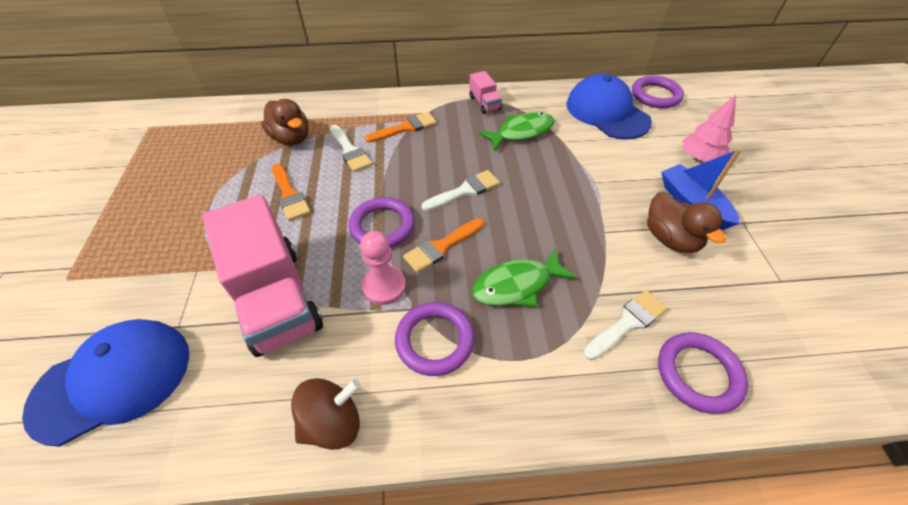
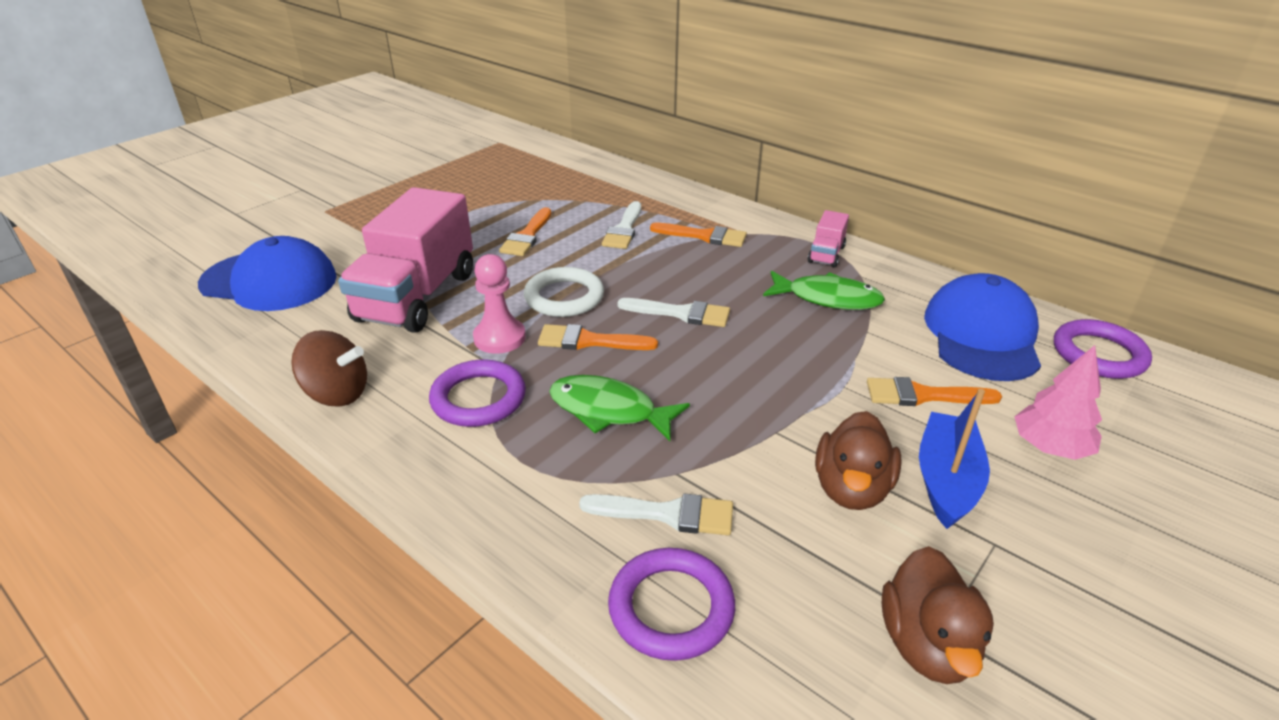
camera: 45 degrees right, 15 degrees down
(291, 138) = (589, 197): brown duck -> brown duck (927, 644)
(382, 226) = (564, 297): purple ring -> white ring
(629, 163) = (923, 395): none -> orange brush

